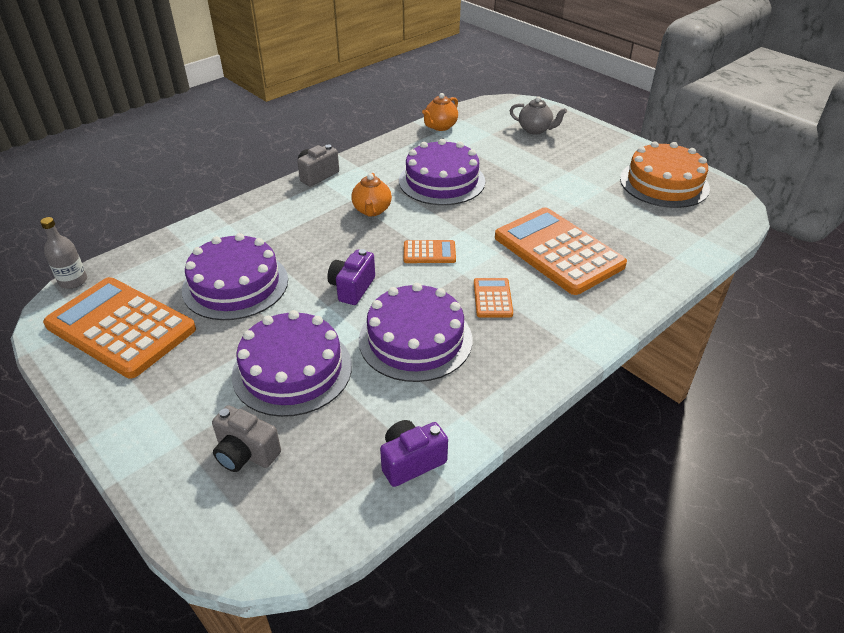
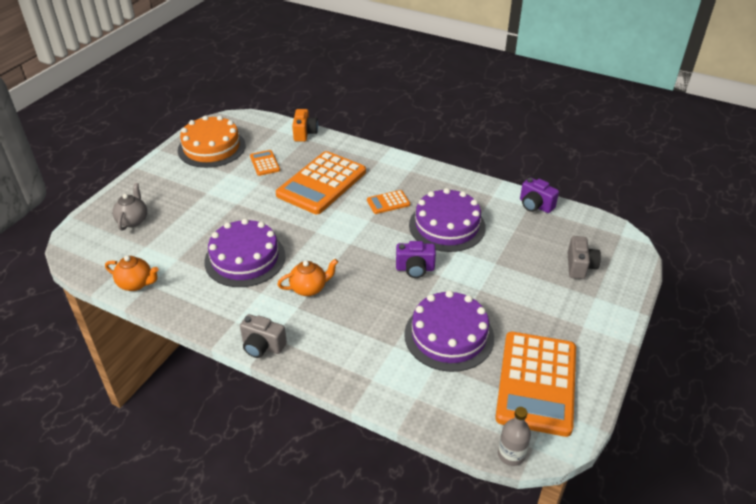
camera: 110 degrees left, 0 degrees up
(292, 370) = (509, 271): purple cake -> none
(429, 252) = (353, 241): orange calculator -> orange calculator (265, 163)
(689, 258) = (305, 133): none -> orange camera

